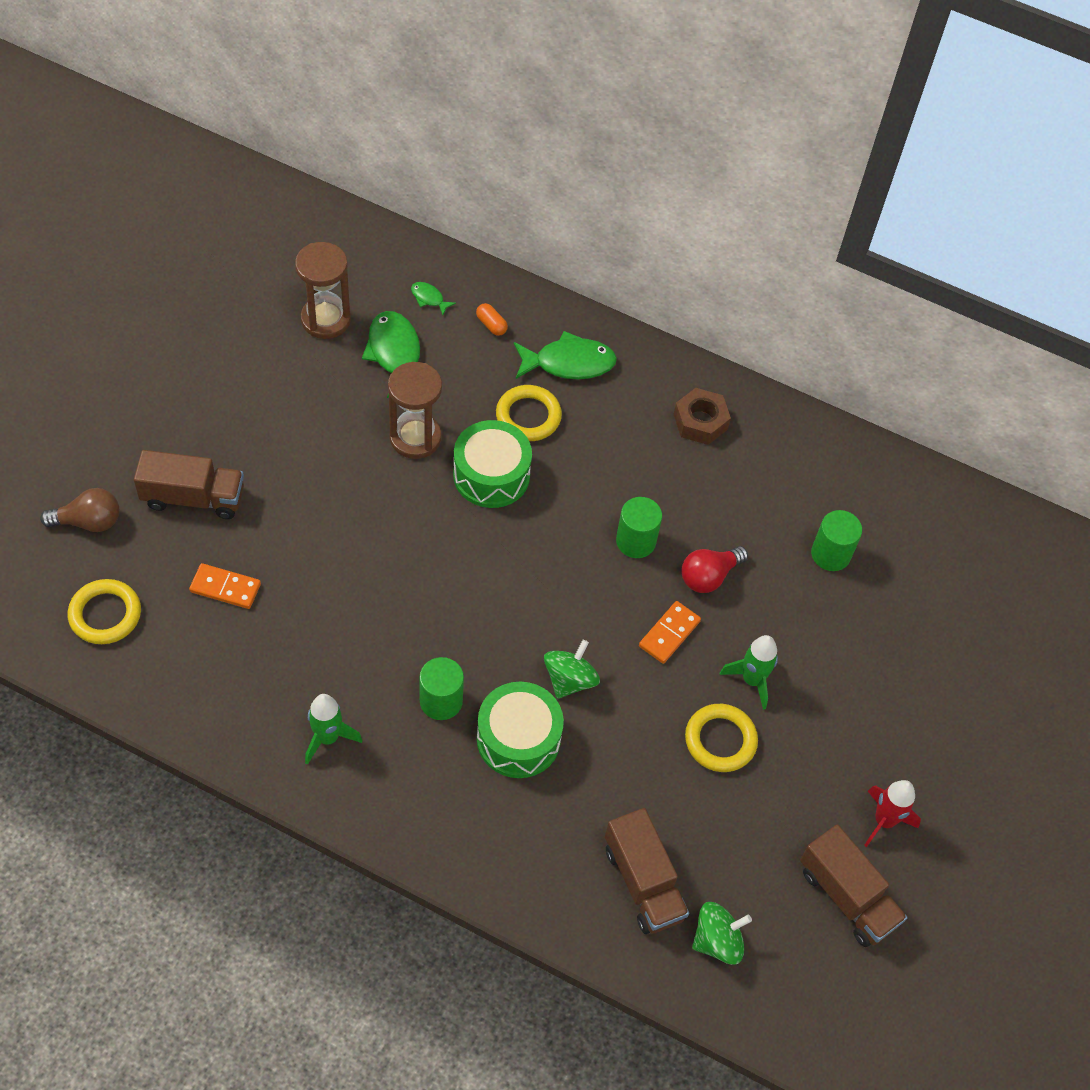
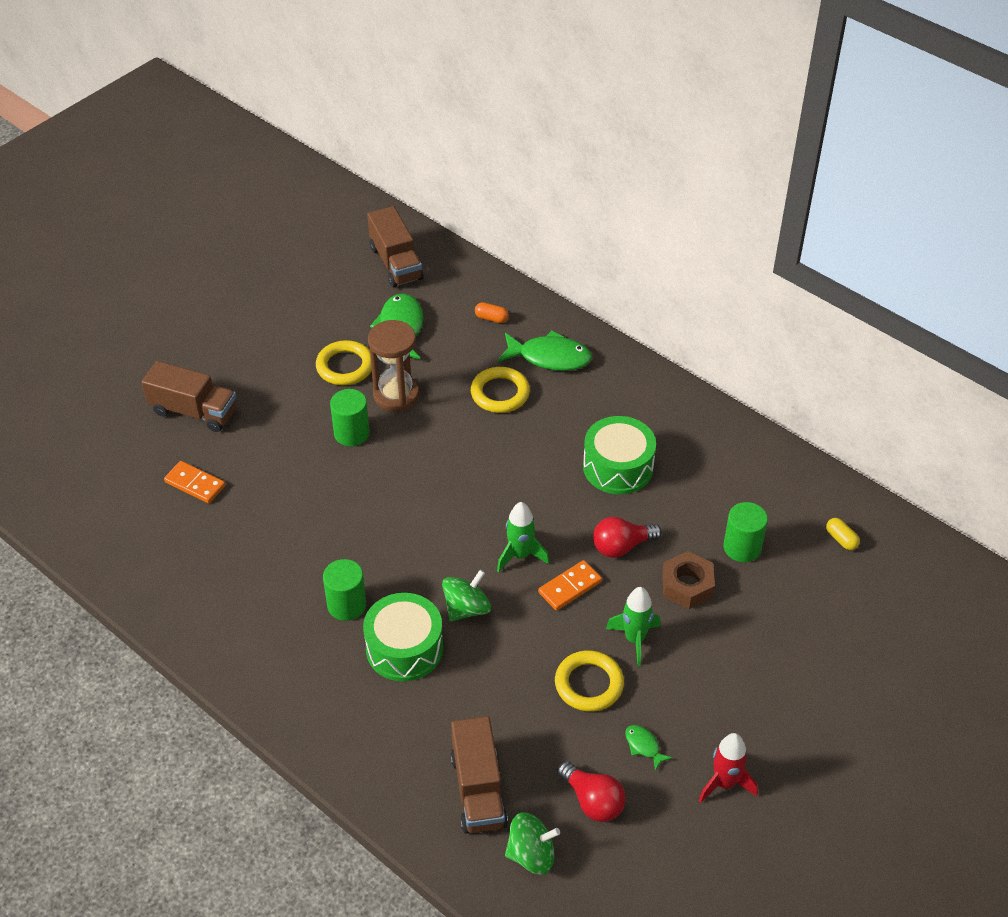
camera: 20 degrees right, 10 degrees down
(89, 521) = (102, 415): brown light bulb -> none
(105, 614) = (89, 487): yellow ring -> yellow ring (345, 366)
(325, 319) = (351, 294): brown hourglass -> none
(328, 738) = (239, 616): green rocket -> green rocket (520, 555)
(429, 298) = (444, 291): green fish -> green fish (643, 746)
(491, 325) = (491, 318): orange capsule -> orange capsule turned 45 degrees counterclockwise
(491, 475) = (452, 434): green drum -> green drum (618, 467)
(636, 541) = (563, 507): green cylinder -> green cylinder (351, 433)
(700, 421) = (653, 421): brown nut -> brown nut (687, 585)
(761, 869) = (593, 801): none -> red light bulb
(847, 896) = (668, 842): brown truck -> brown truck (396, 263)
(926, 526) = (841, 539): none -> yellow capsule

